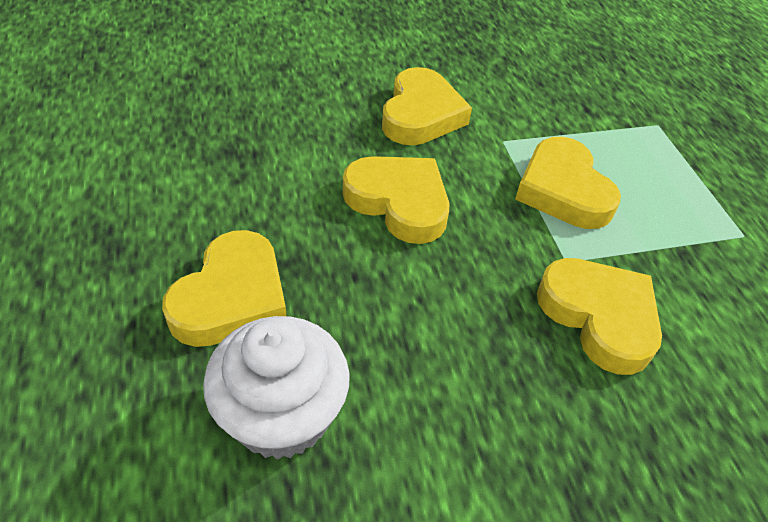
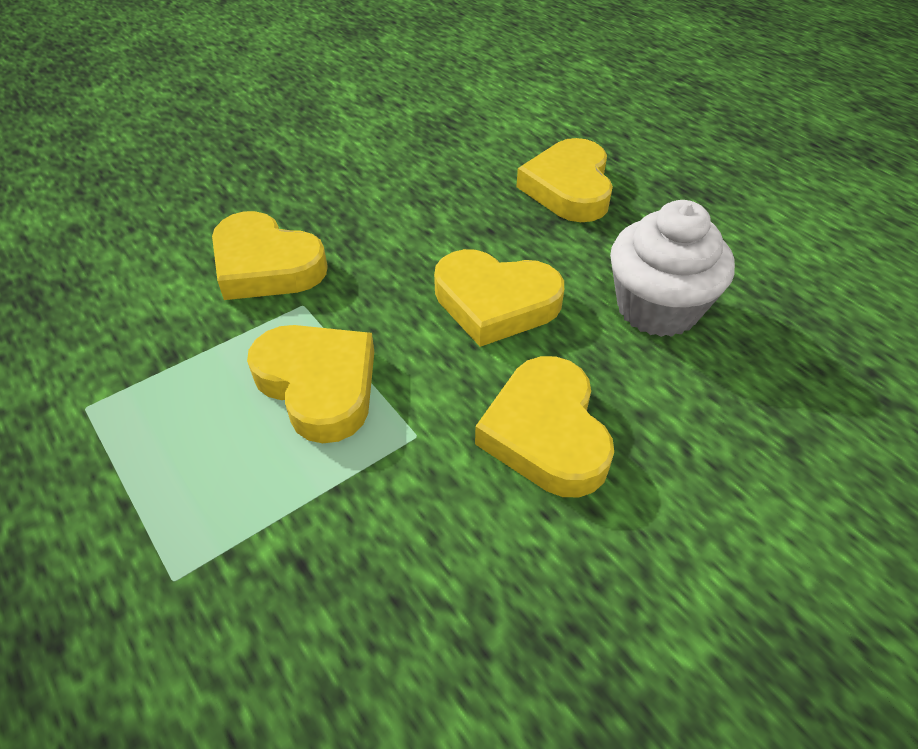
camera: 160 degrees right, 0 degrees up
(282, 415) = (478, 147): white cupcake -> white cupcake (657, 308)

